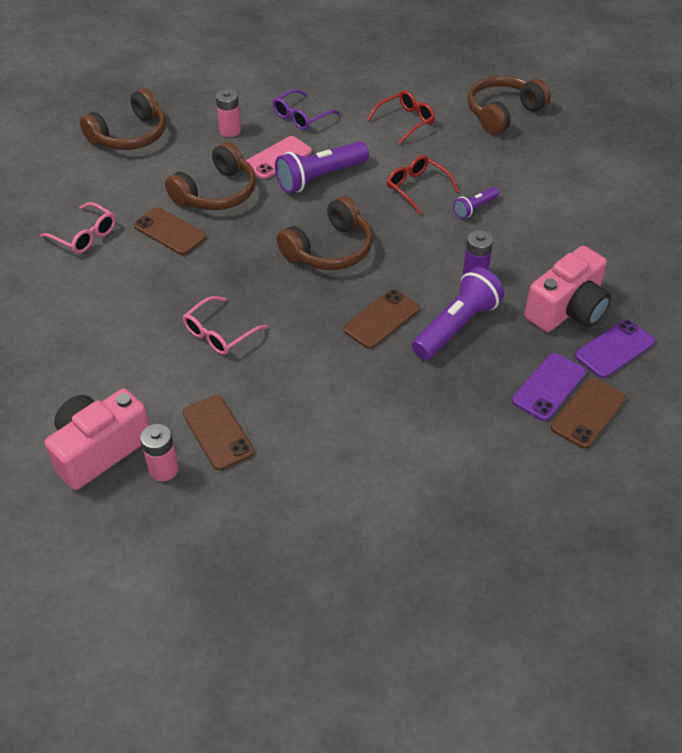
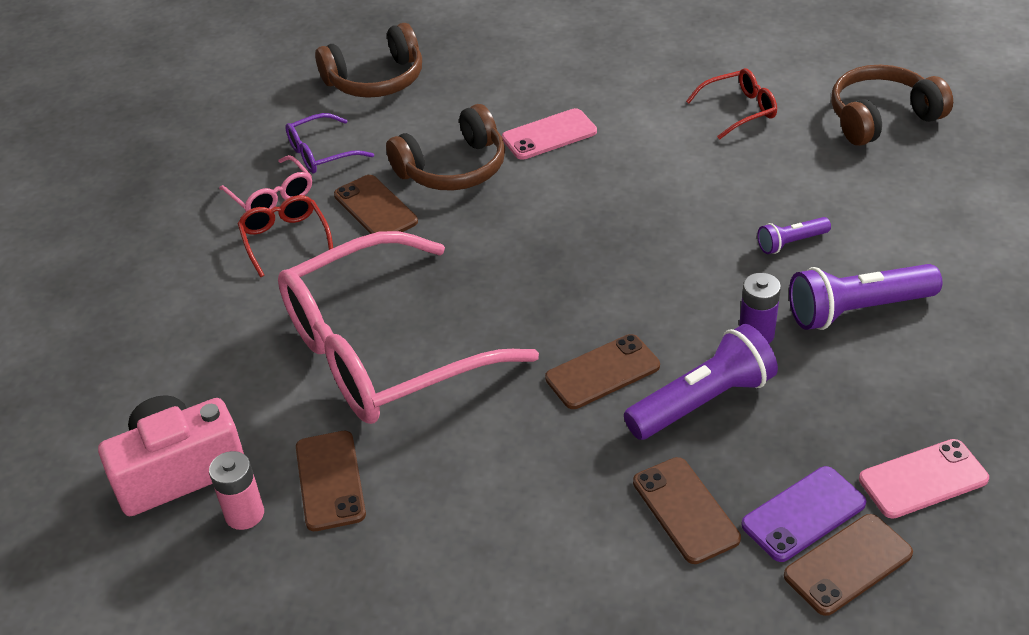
camera: 20 degrees right, 5 degrees down
(219, 333) = (384, 351): pink glasses -> pink glasses, size x2.41
(230, 131) = (502, 91): pink battery -> none
(301, 117) = (600, 85): purple glasses -> purple glasses (321, 153)
(320, 177) = (594, 168): purple flashlight -> purple flashlight (857, 310)
(329, 250) = (569, 266): brown headphones -> none
(417, 188) = (720, 202): red glasses -> red glasses (285, 239)
(472, 400) = (685, 510): none -> brown phone
(567, 309) = (872, 408): pink camera -> none
(614, 349) = (923, 479): purple phone -> pink phone

